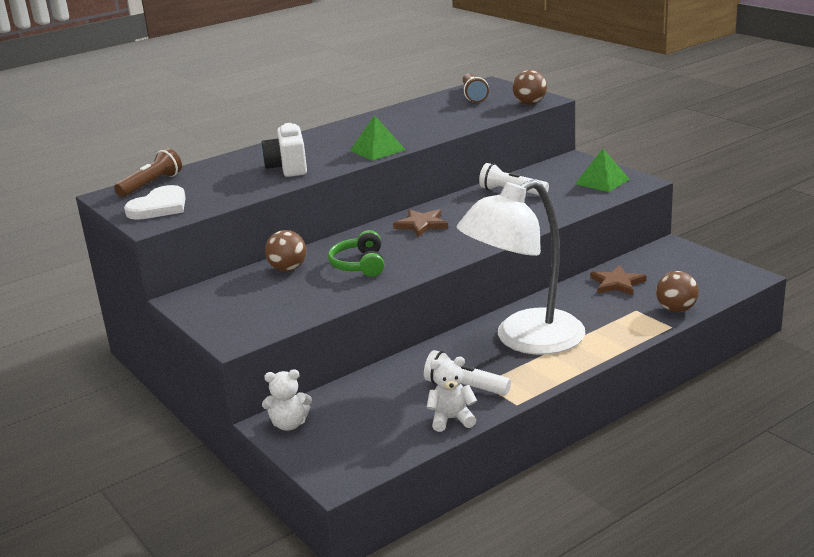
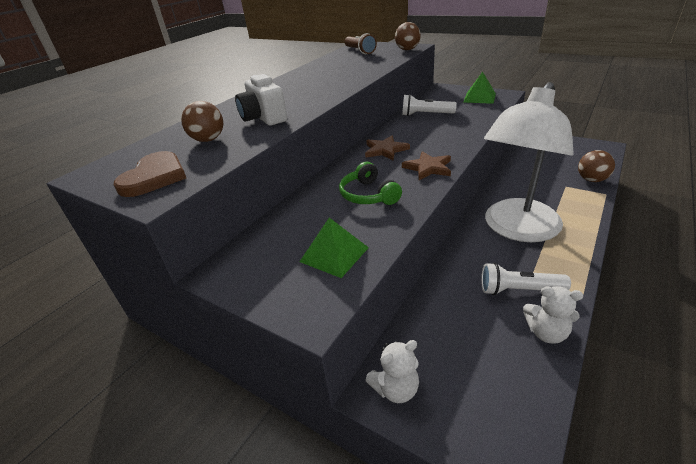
camera: 20 degrees left, 10 degrees up
(151, 185) = (132, 156): brown flashlight -> none
(159, 207) = (154, 177): white heart -> brown heart
(288, 269) = (304, 213): brown ball -> brown ball (208, 140)
(377, 150) = (330, 93): green pyramid -> green pyramid (334, 254)
(451, 419) = (546, 332): white teddy bear -> white teddy bear turned 135 degrees counterclockwise
(617, 283) = (528, 169): brown star -> brown star (428, 168)

